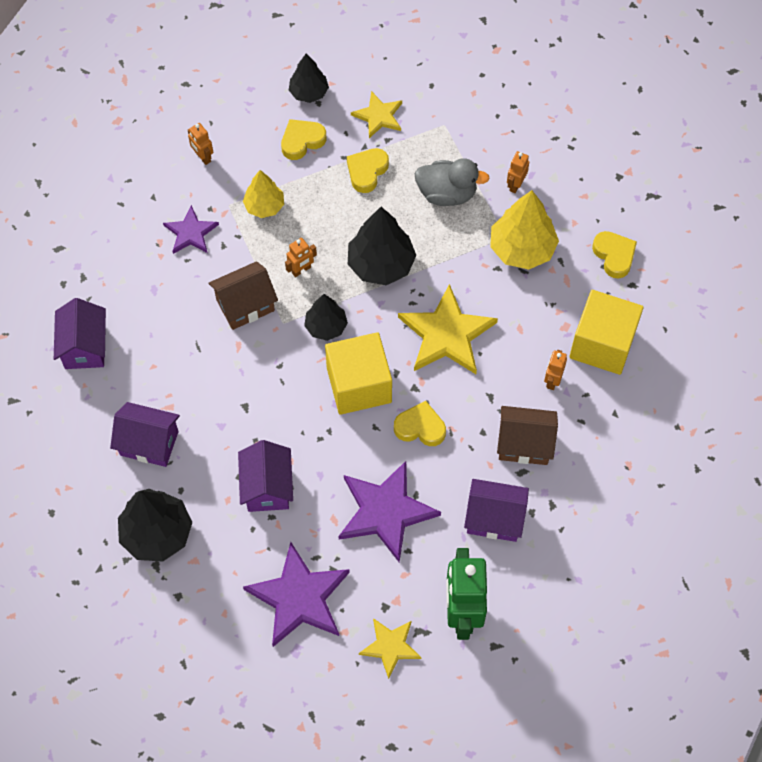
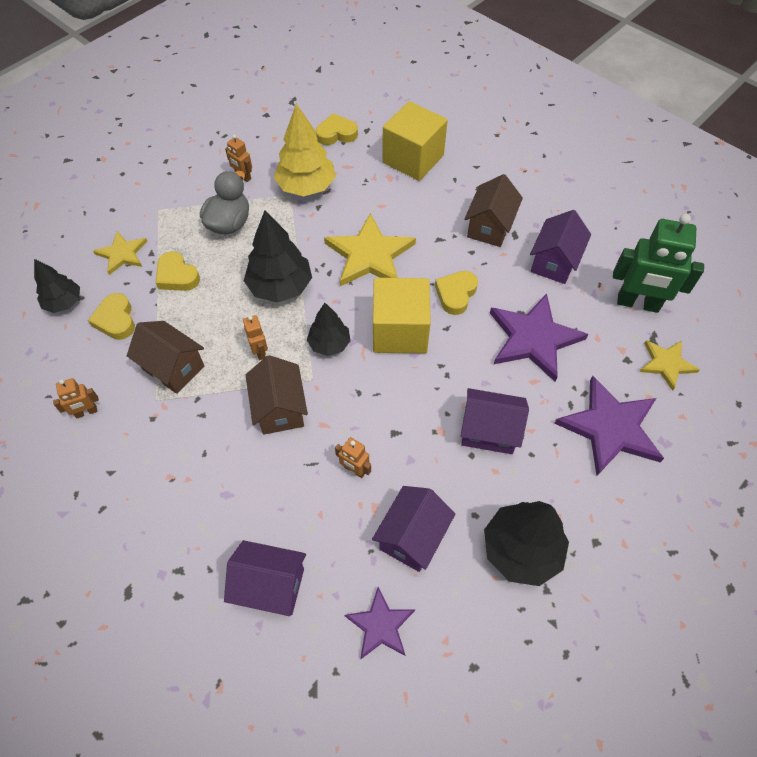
camera: 75 degrees left, 5 degrees down
(191, 232) = (172, 443): purple star -> purple star (380, 625)
(264, 206) = (173, 367): yellow tree -> brown house
(552, 380) = (436, 196): orange robot -> orange robot (354, 470)

